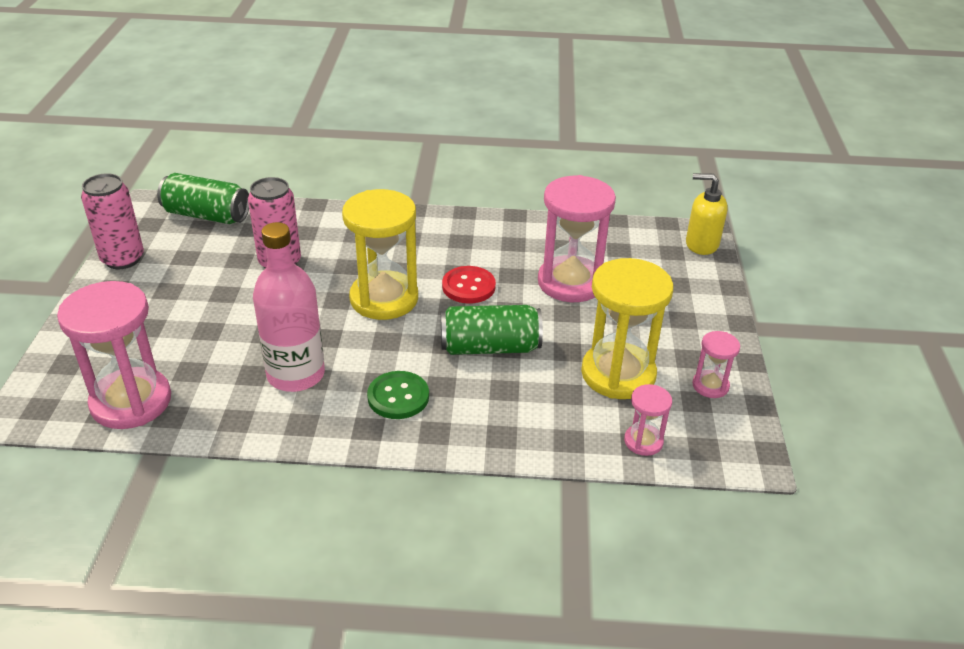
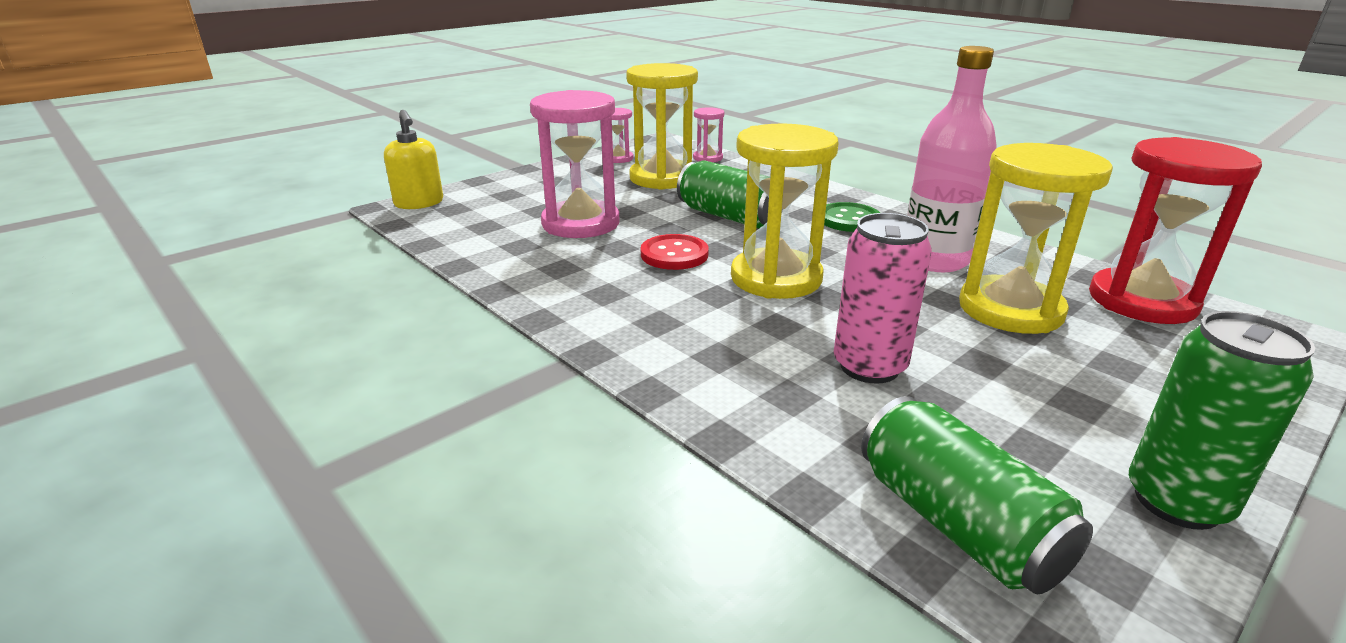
camera: 135 degrees left, 10 degrees down
(123, 259) = (1177, 501): pink can -> green can
(131, 401) = (1142, 301): pink hourglass -> red hourglass
(221, 344) = (1010, 309): none -> yellow hourglass

